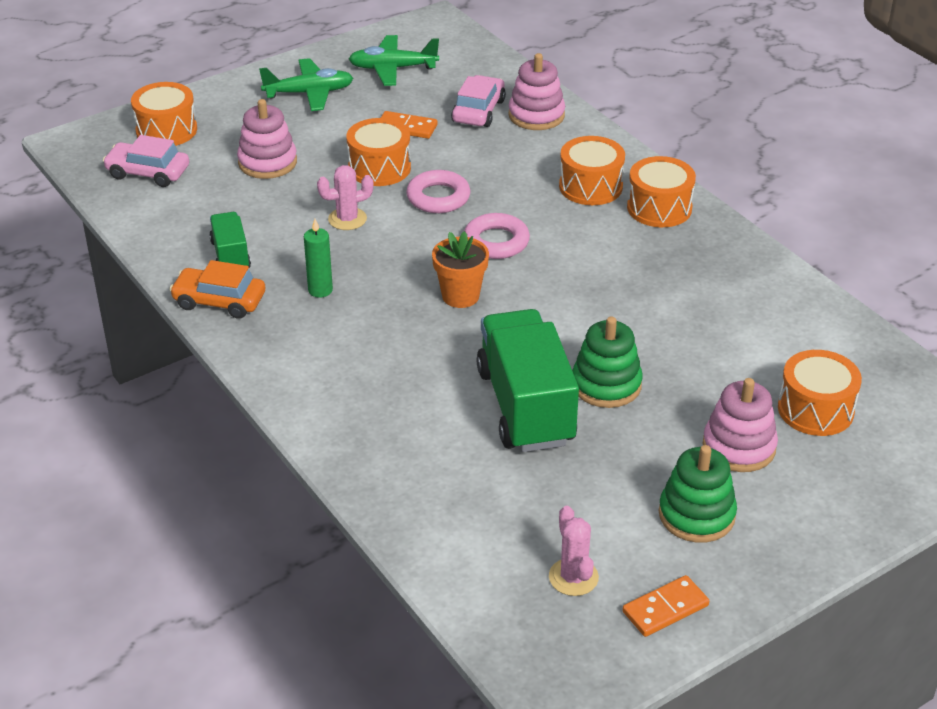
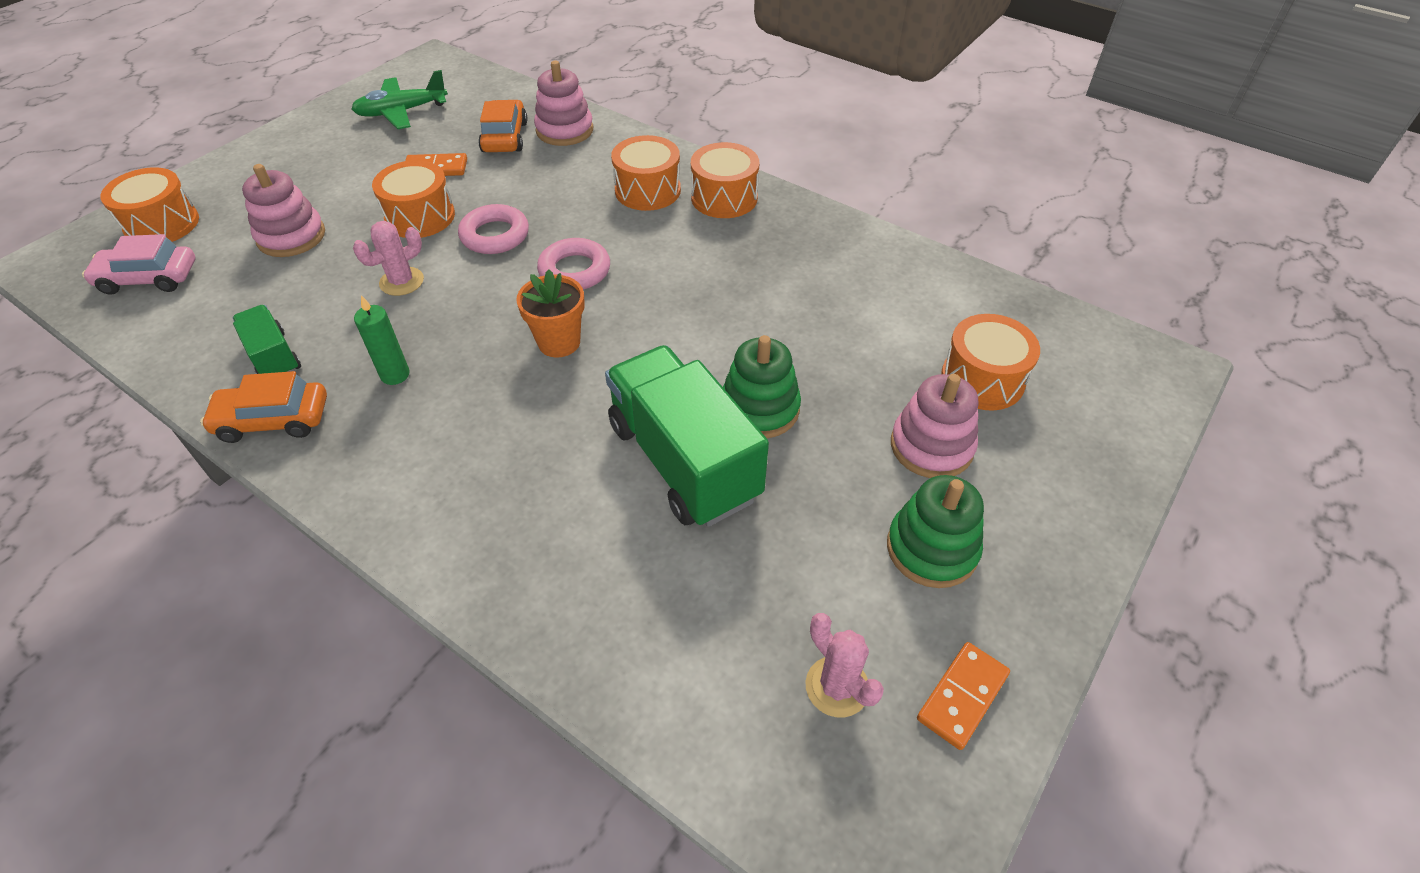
camera: 20 degrees left, 10 degrees up
(309, 93) = (319, 153): green plane -> none
(478, 111) = (504, 137): pink car -> orange car

